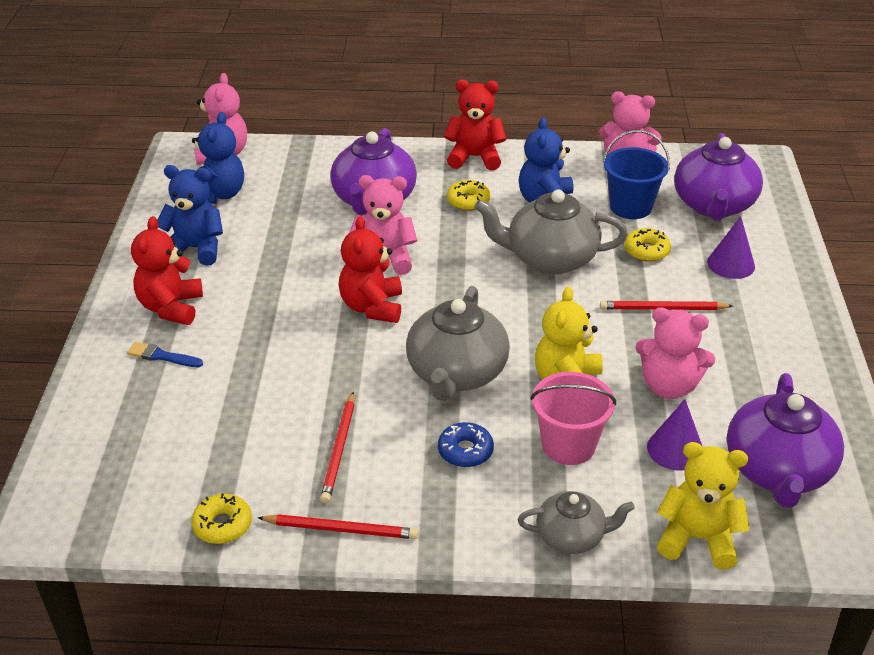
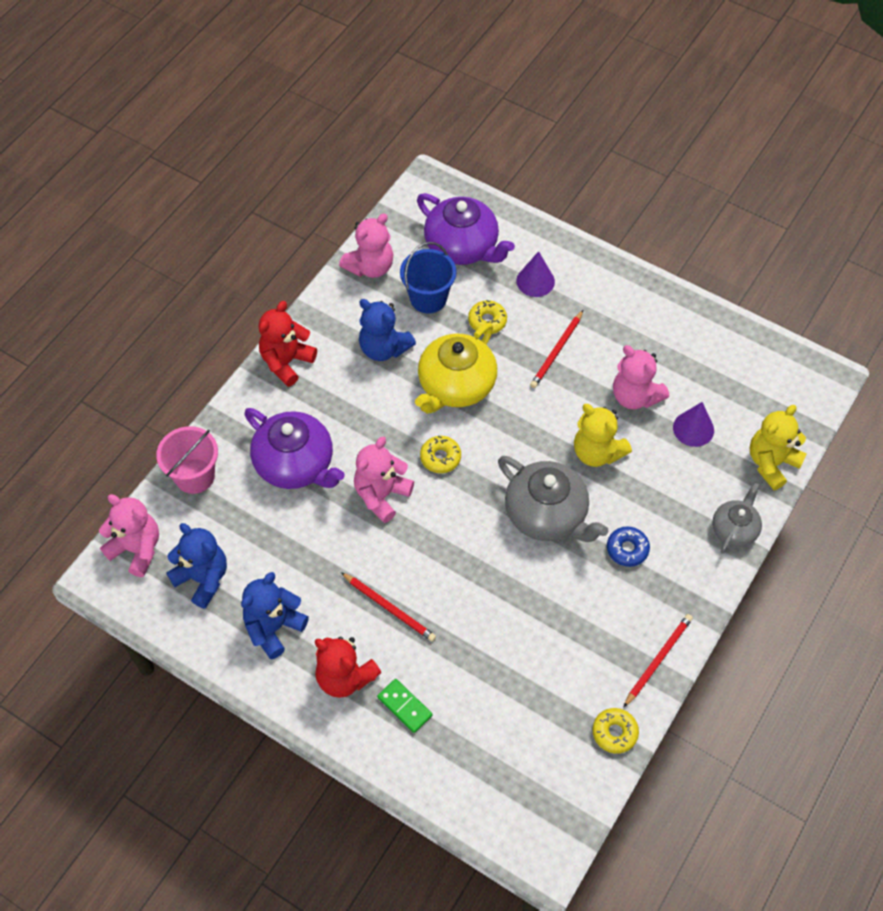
camera: 60 degrees left, 20 degrees up
(162, 356) = (404, 706): blue brush -> green domino
(339, 450) = (582, 626): red pencil -> red pencil (389, 608)
(372, 307) = (437, 532): red teddy bear -> none
(468, 201) = (345, 399): yellow donut -> yellow donut (440, 457)
(549, 258) = (455, 386): grey teapot -> yellow teapot
(568, 445) = (656, 486): pink bucket -> pink bucket (195, 476)
(669, 386) = (635, 396): pink teddy bear -> pink teddy bear turned 90 degrees clockwise
(778, 471) = (741, 386): purple teapot -> none

